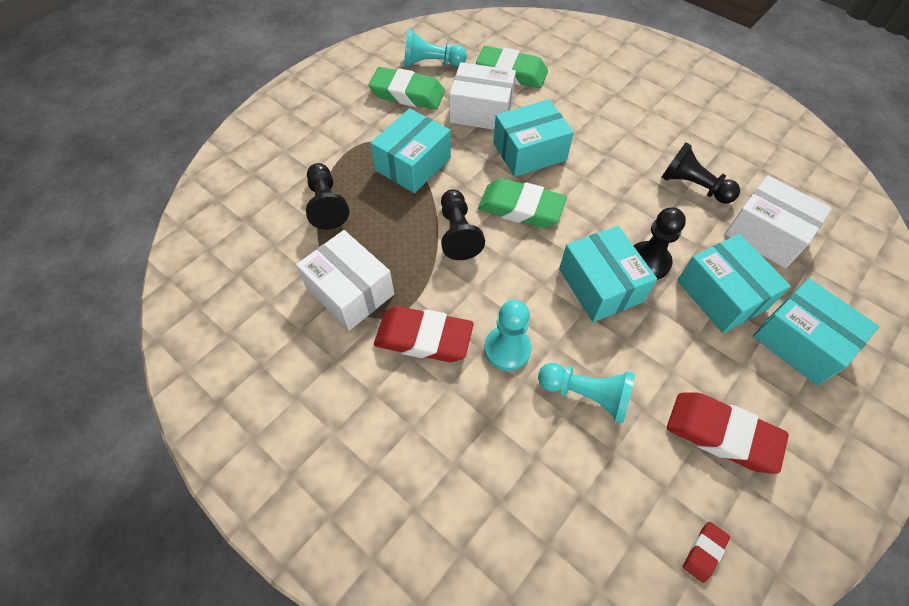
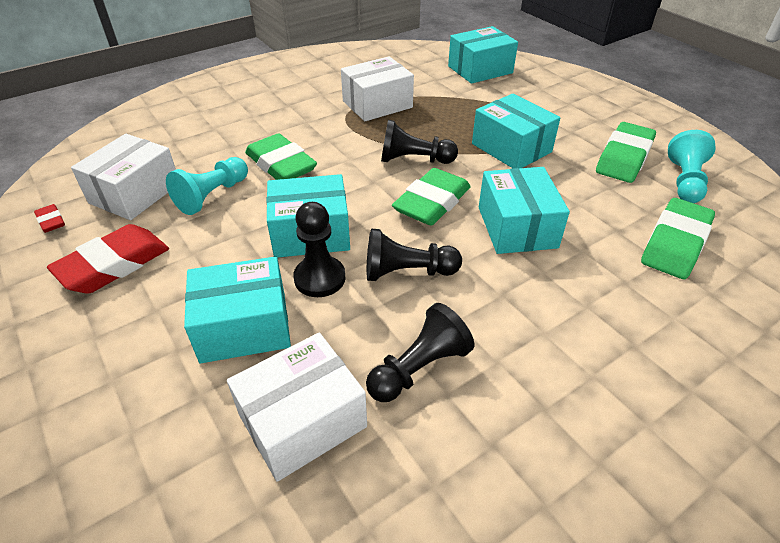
camera: 105 degrees right, 15 degrees down
(326, 205) = (471, 102): black pawn -> black pawn (407, 272)
(423, 338) = (317, 129): red eraser -> none
(481, 111) = (593, 204): white box -> white box (135, 193)
(507, 349) = (281, 165): turquoise pawn -> green eraser
(800, 341) = (141, 375): turquoise box -> turquoise box (480, 69)

